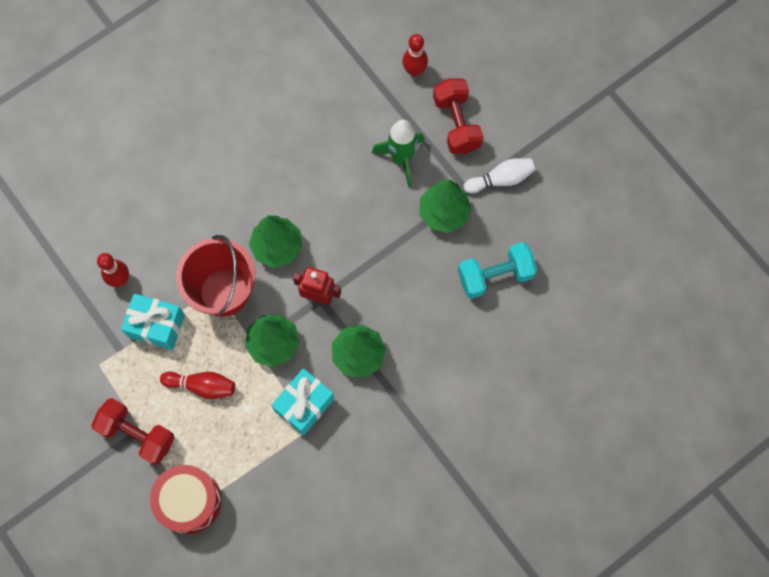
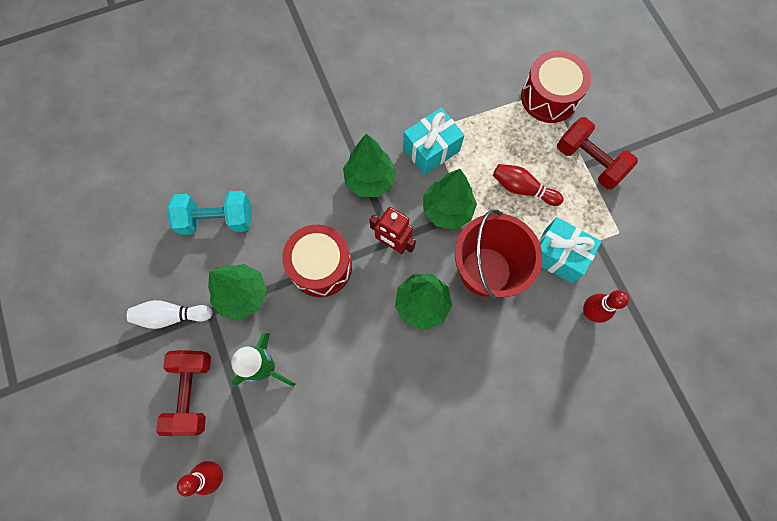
camera: 165 degrees left, 0 degrees up
(381, 257) = (321, 266): none -> red drum

